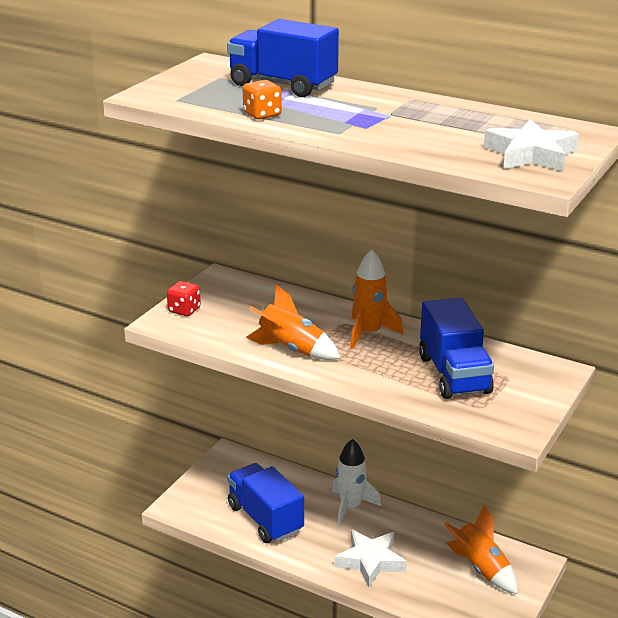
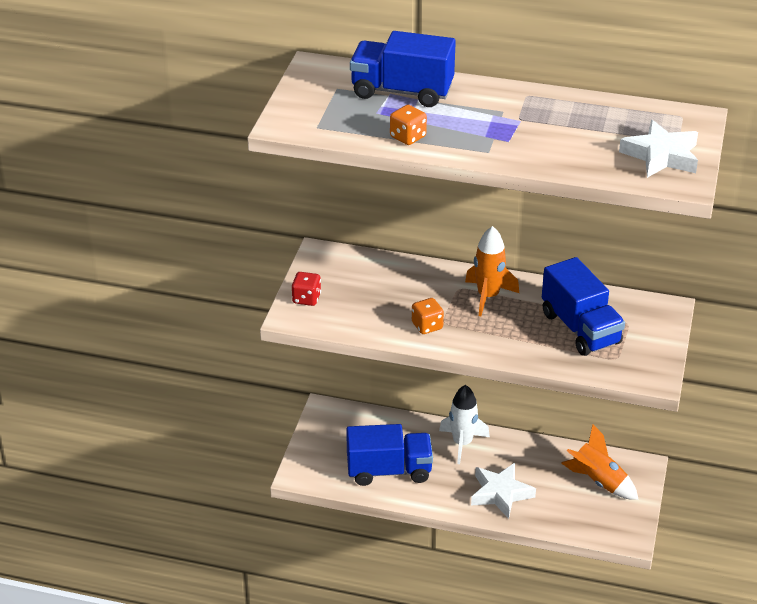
camera: 15 degrees left, 10 degrees up
(265, 519) = (389, 470): blue truck -> blue truck turned 135 degrees clockwise
(291, 349) = (427, 326): orange rocket -> orange dice

